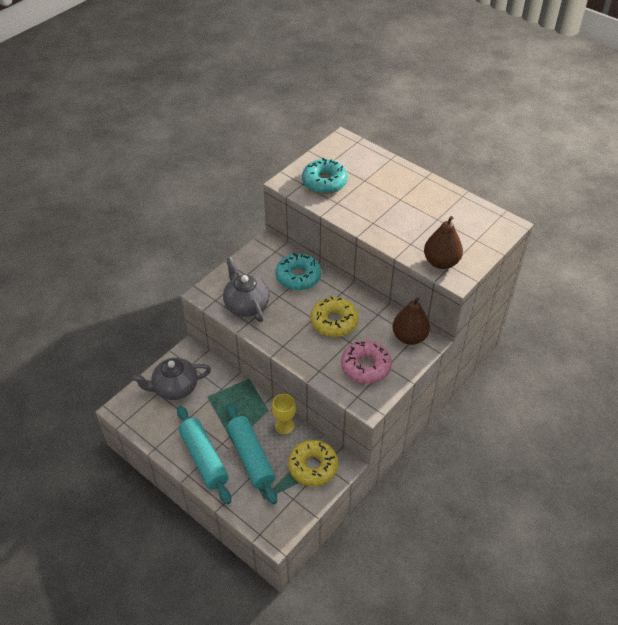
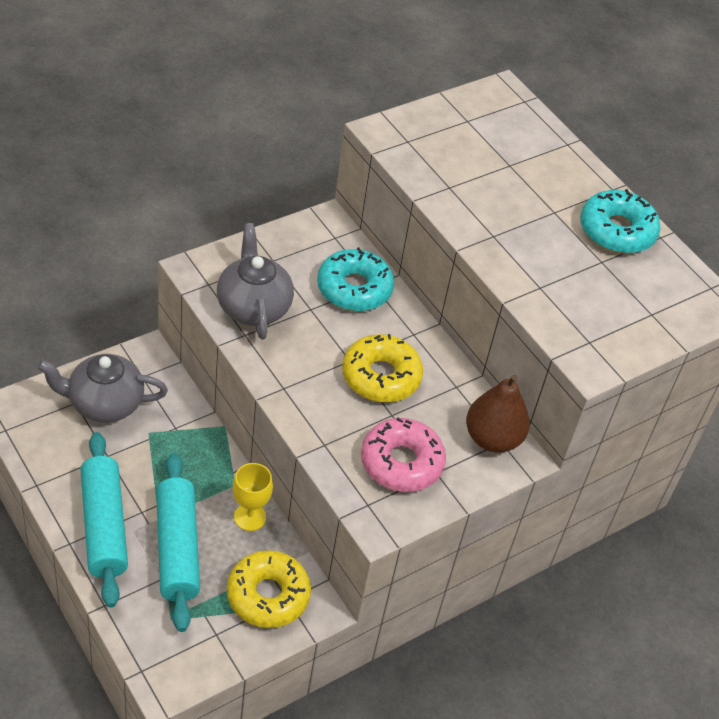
camera: 10 degrees right, 0 degrees up
(324, 182) = (443, 149): turquoise donut -> turquoise donut (617, 231)
(441, 262) = (577, 331): brown pear -> none

